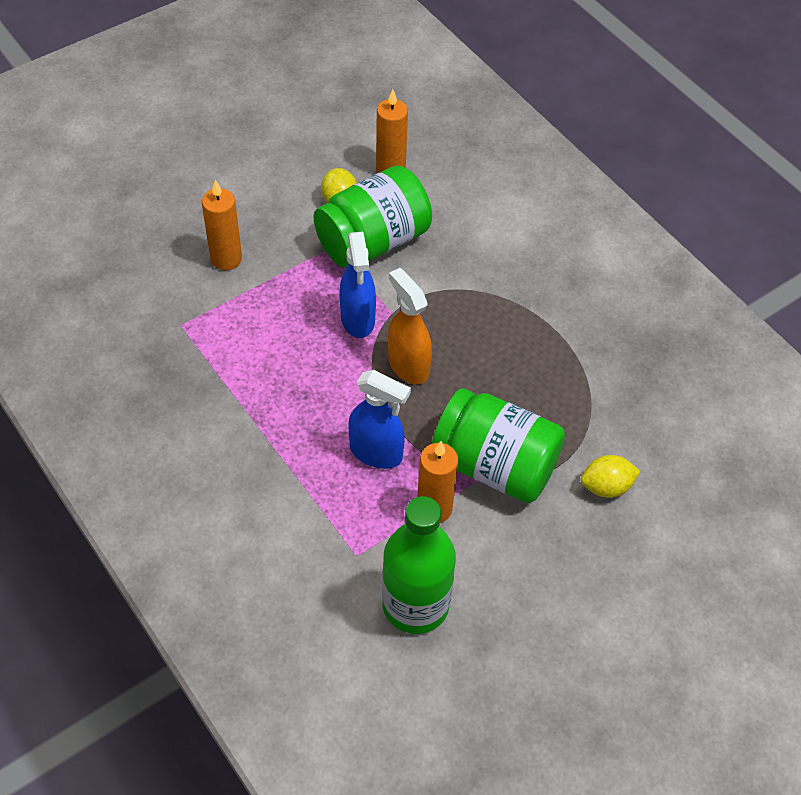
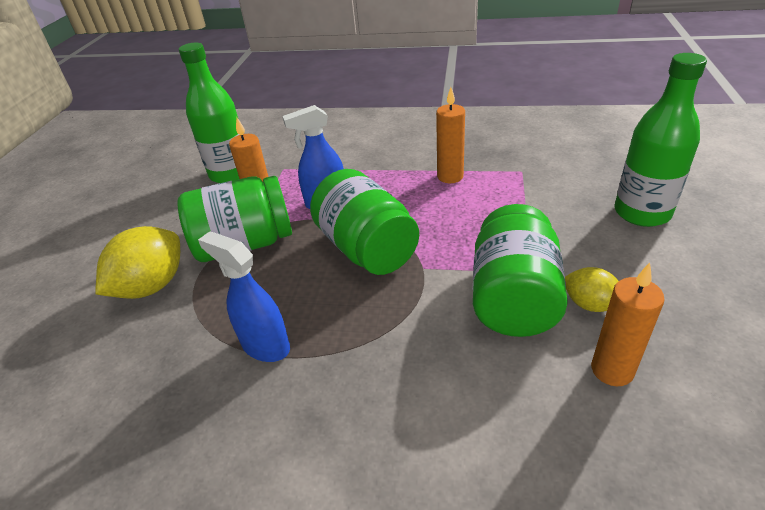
camera: 140 degrees right, 15 degrees down
(190, 214) = (642, 213): none -> green bottle
(226, 259) = (570, 211): orange candle -> orange candle (450, 176)
(358, 319) = (437, 246): blue spray bottle -> blue spray bottle (265, 346)
(408, 365) = (366, 249): orange spray bottle -> green jar
(606, 487) = (152, 286): yellow lemon -> yellow lemon, size x1.73

